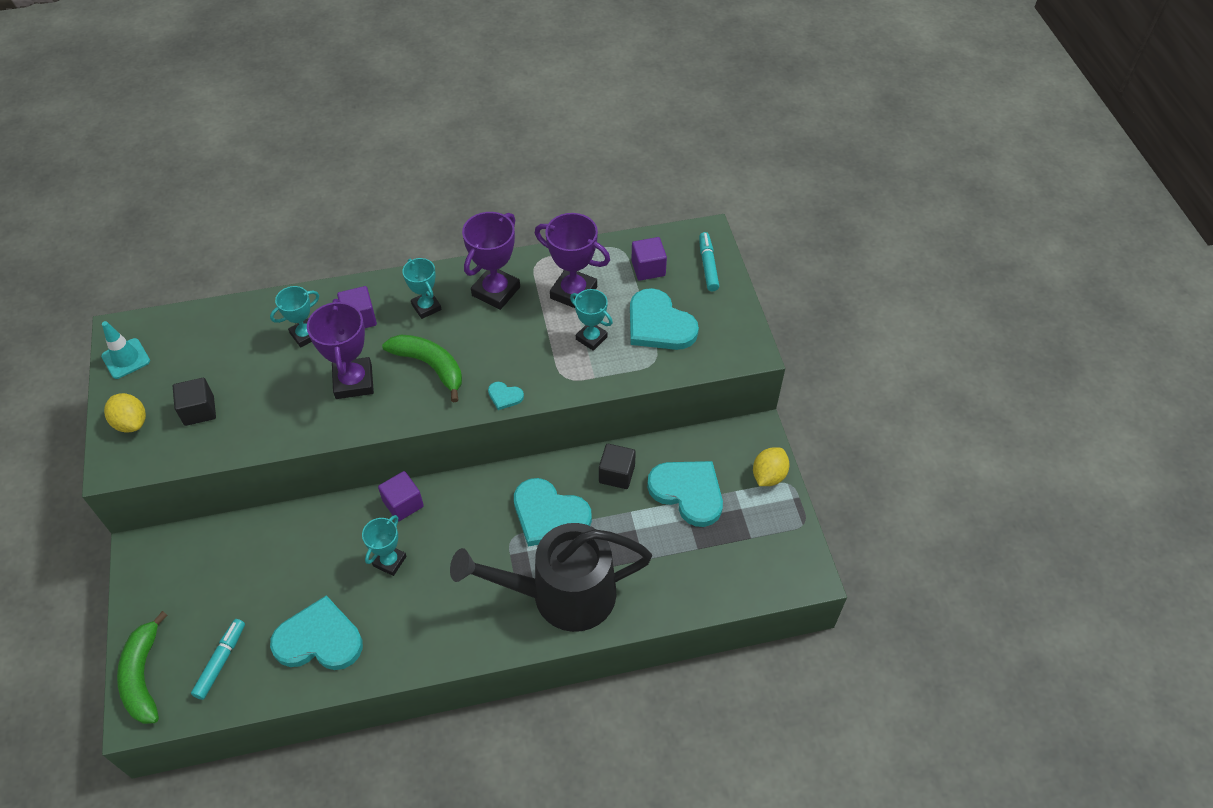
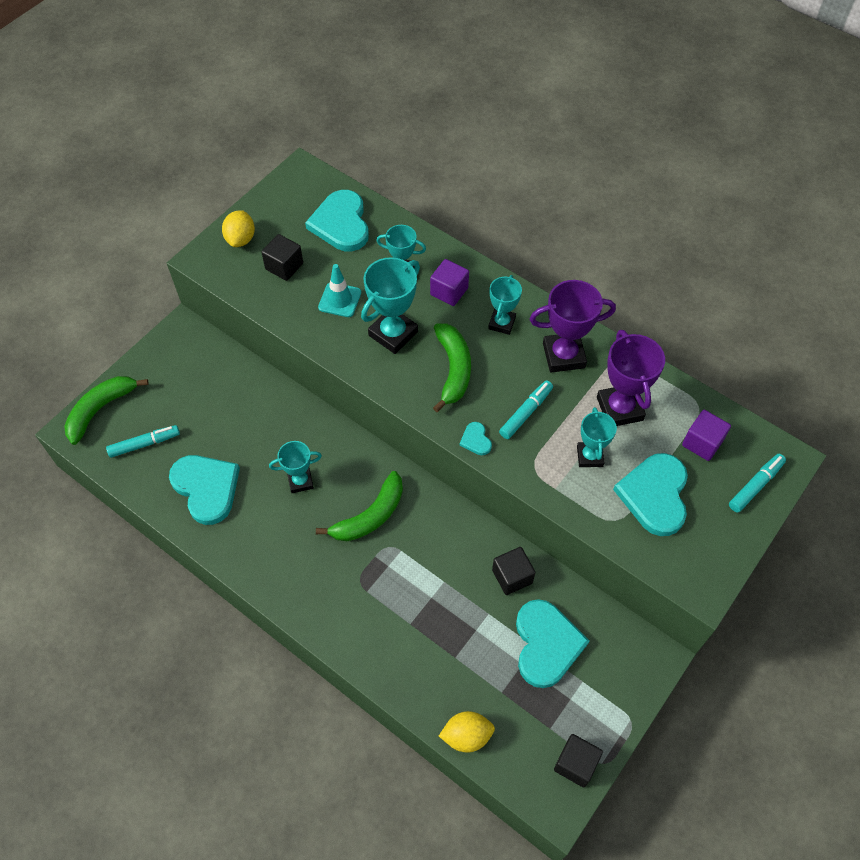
camera: 50 degrees right, 5 degrees up
(126, 359) = (284, 193): turquoise traffic cone -> turquoise traffic cone (340, 300)
(353, 381) = (393, 333): purple trophy -> turquoise trophy
(403, 504) = (352, 451): purple cube -> none
(473, 532) = (370, 516): none -> green banana
(516, 349) = (526, 413): none -> turquoise marker
(549, 515) = (432, 556): turquoise heart -> turquoise heart (341, 223)
(562, 595) = (373, 621): black watering can -> none
(768, 475) = (623, 698): yellow lemon -> yellow lemon (466, 736)
(789, 541) = (575, 764): none -> black cube

